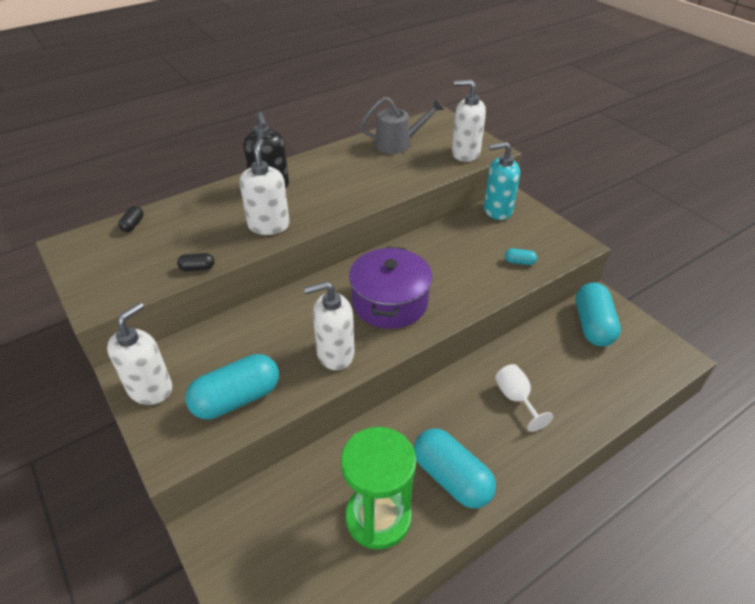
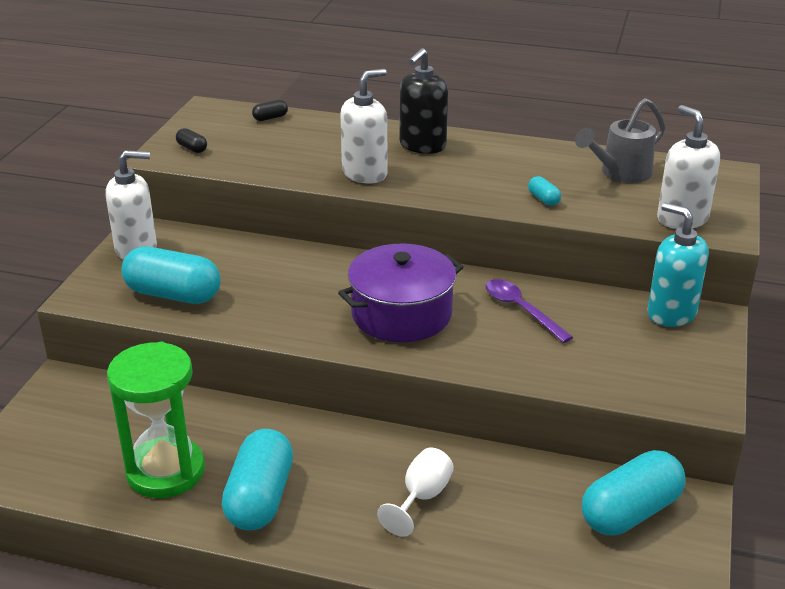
camera: 50 degrees right, 10 degrees down
(197, 268) = (259, 172): black capsule -> black capsule (192, 148)
(335, 354) = (288, 317): white soap dispenser -> none
(398, 144) = (620, 173): grey watering can -> grey watering can turned 105 degrees clockwise
(438, 255) = (521, 310): none -> purple spoon
(519, 262) = (598, 370): turquoise capsule -> turquoise capsule (543, 199)

